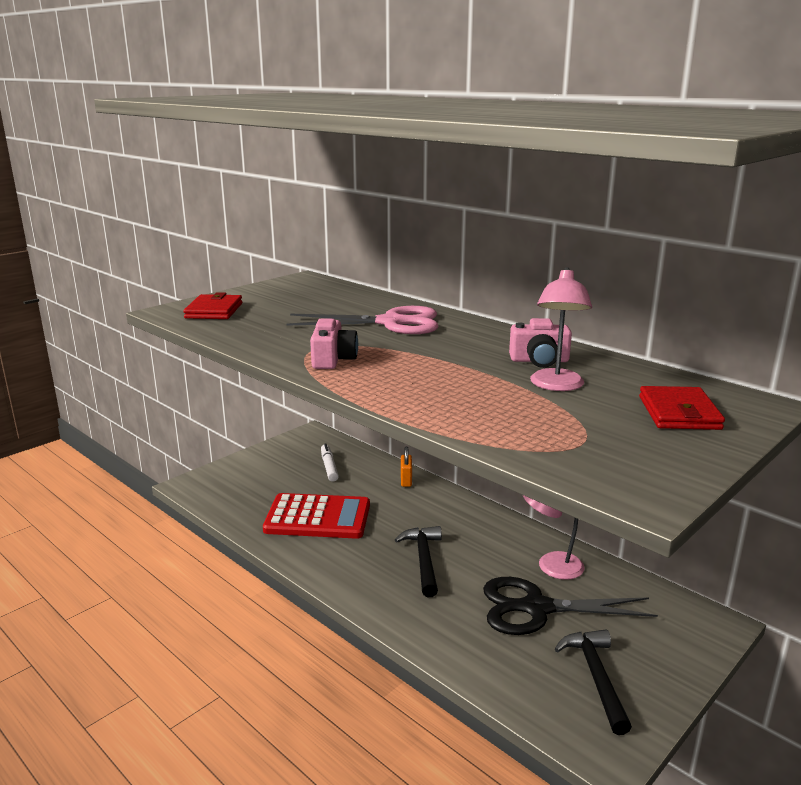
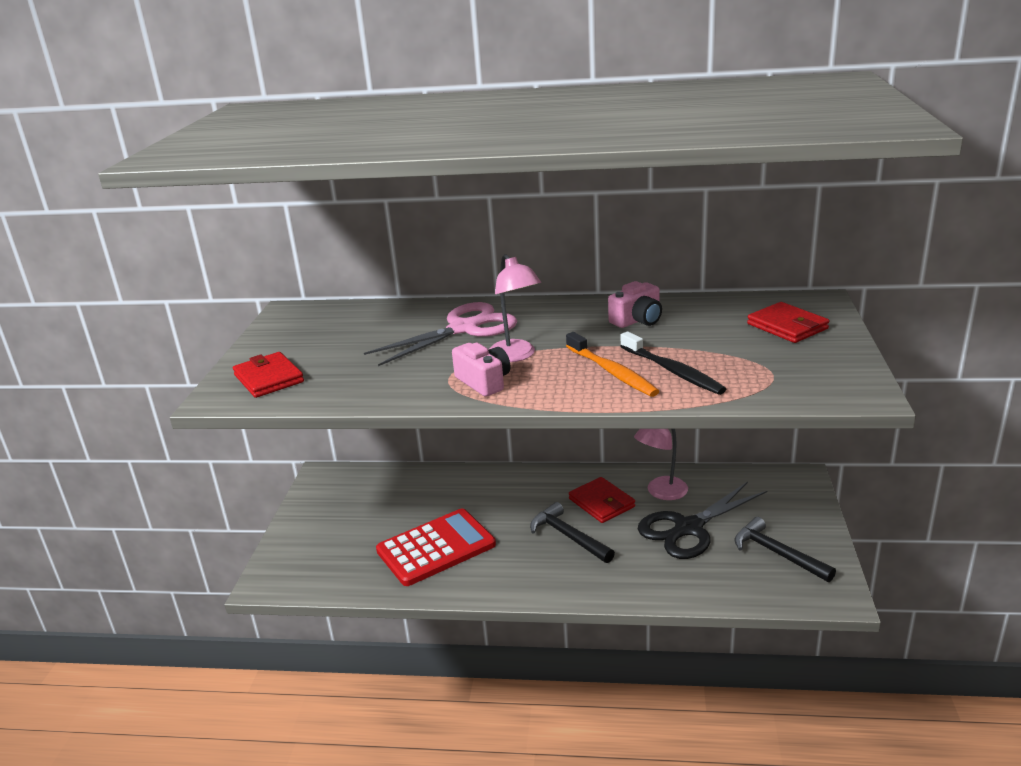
camera: 35 degrees left, 5 degrees up
(329, 467) = (383, 499): white marker -> none
(406, 480) = (468, 478): orange padlock -> none
(440, 388) = (612, 372): none -> orange toothbrush
(486, 548) = (601, 503): none -> red wallet
(492, 406) = (672, 371): none -> black toothbrush
(556, 386) = (684, 336): pink lamp -> pink lamp (516, 356)

